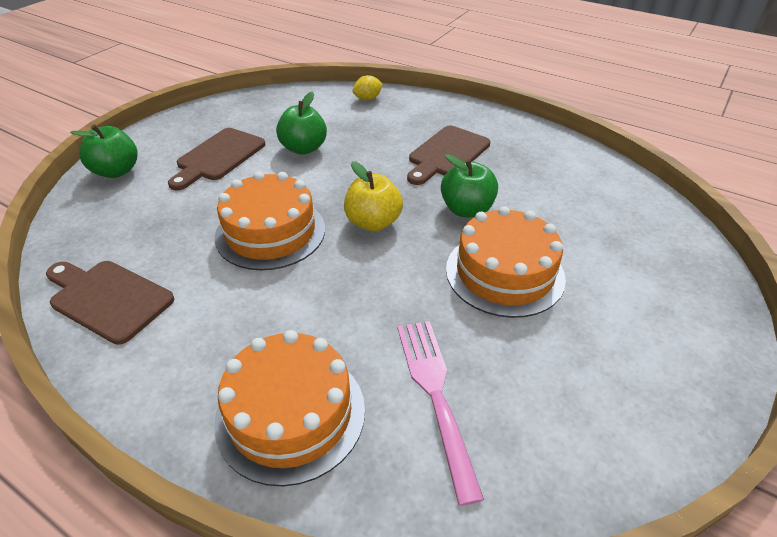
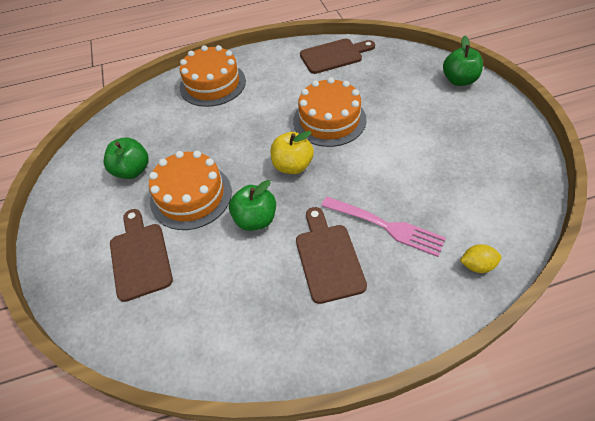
camera: 135 degrees right, 10 degrees up
(218, 157) = (440, 127): brown cutting board -> brown cutting board (140, 257)
(303, 148) = (415, 175): green apple -> green apple (132, 170)
(367, 99) = (477, 265): yellow lemon -> yellow lemon turned 75 degrees clockwise
(436, 396) = (168, 125): pink fork -> pink fork (385, 226)

